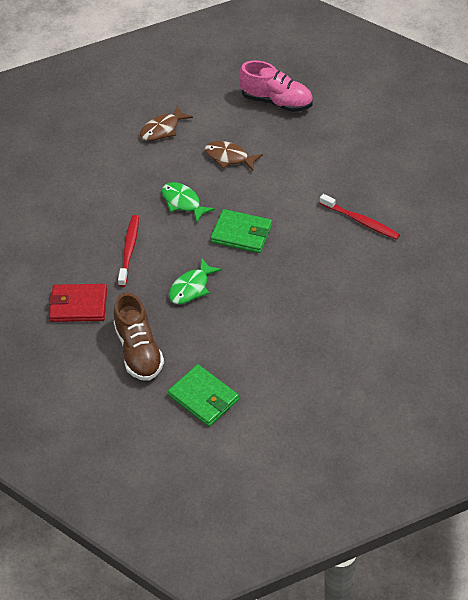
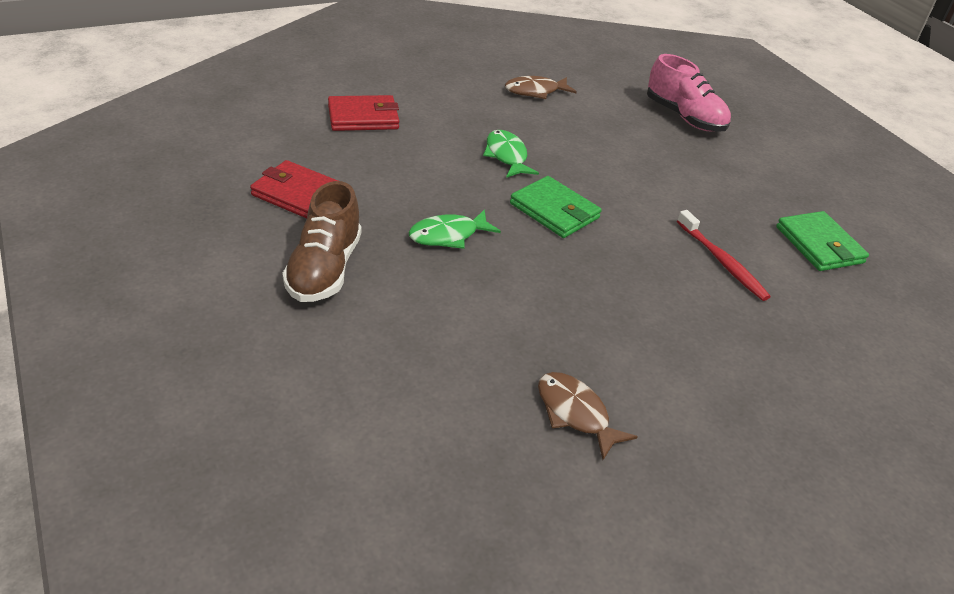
camera: 20 degrees right, 10 degrees down
(66, 218) = (363, 117): none -> red wallet
(129, 250) = (406, 171): red toothbrush -> none
(203, 397) = (358, 360): green wallet -> green wallet (819, 245)
(229, 157) = (593, 140): brown fish -> brown fish (575, 414)

